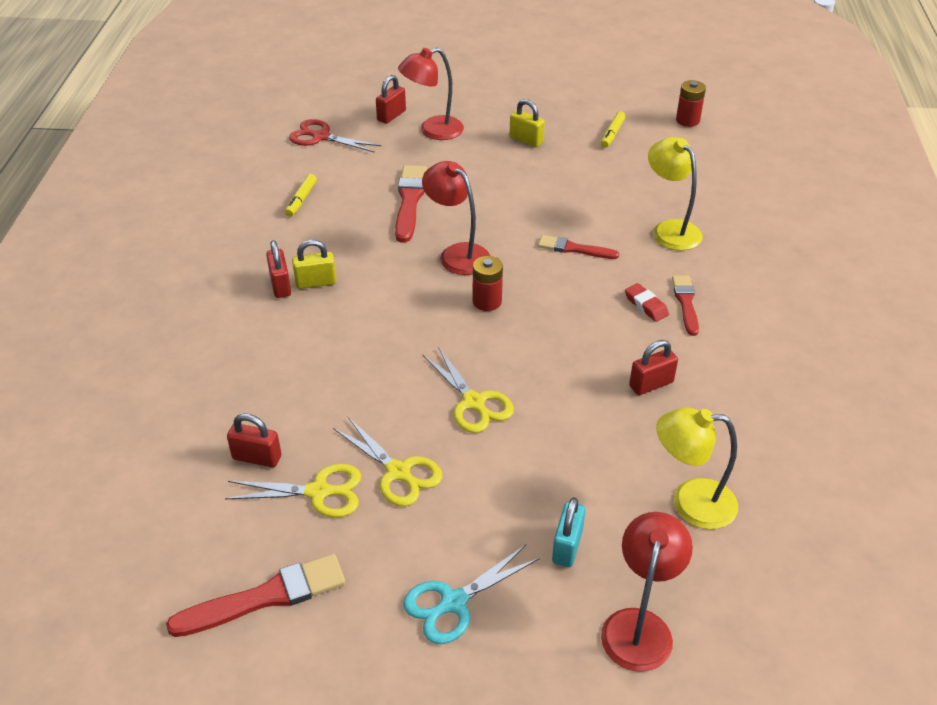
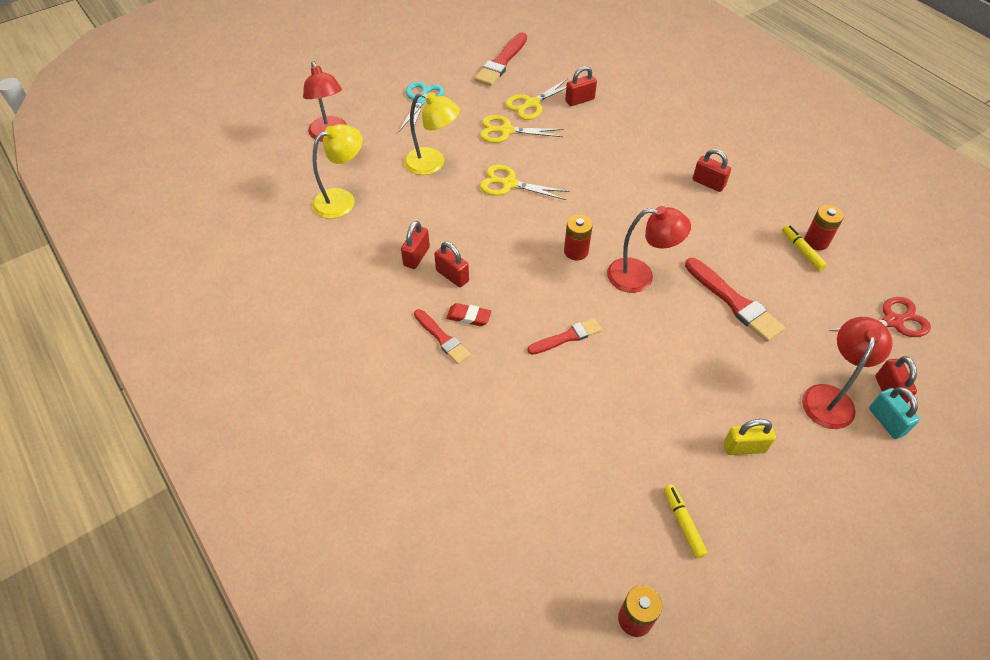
camera: 140 degrees right, 10 degrees up
(278, 199) = (816, 241): none -> red battery
(316, 282) = (692, 198): yellow padlock -> none
(567, 546) = (390, 146): turquoise padlock -> turquoise padlock (886, 421)
(629, 346) = (452, 276): none -> red padlock
(670, 229) = (513, 412): yellow lamp -> yellow lamp (432, 164)

